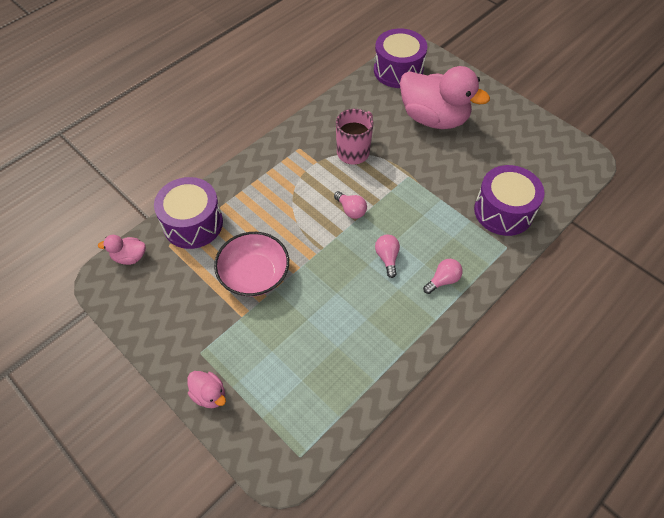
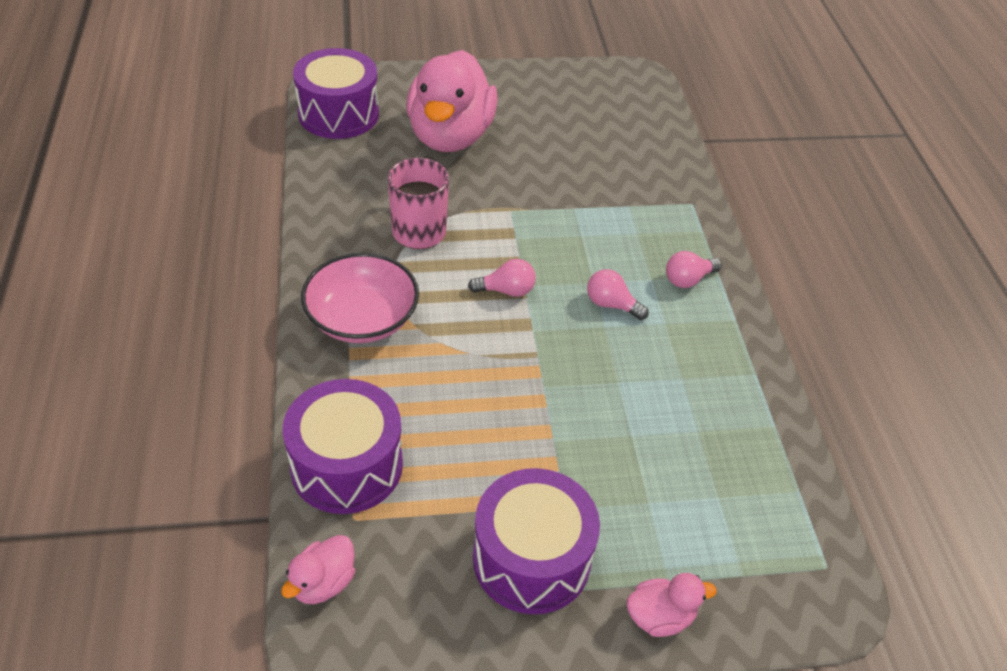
camera: 55 degrees left, 10 degrees down
(254, 274) = (508, 448): pink bowl -> pink bowl (362, 318)
(434, 118) = (450, 136): pink duck -> pink duck turned 120 degrees clockwise
(443, 280) = (688, 279): pink light bulb -> pink light bulb turned 120 degrees counterclockwise
(503, 211) = (642, 174): purple drum -> purple drum (531, 559)

